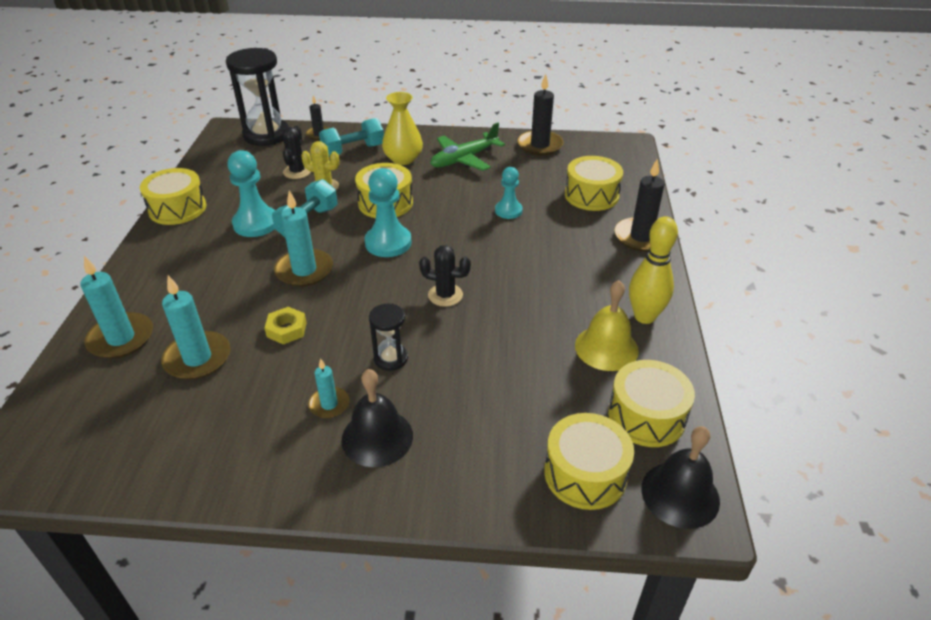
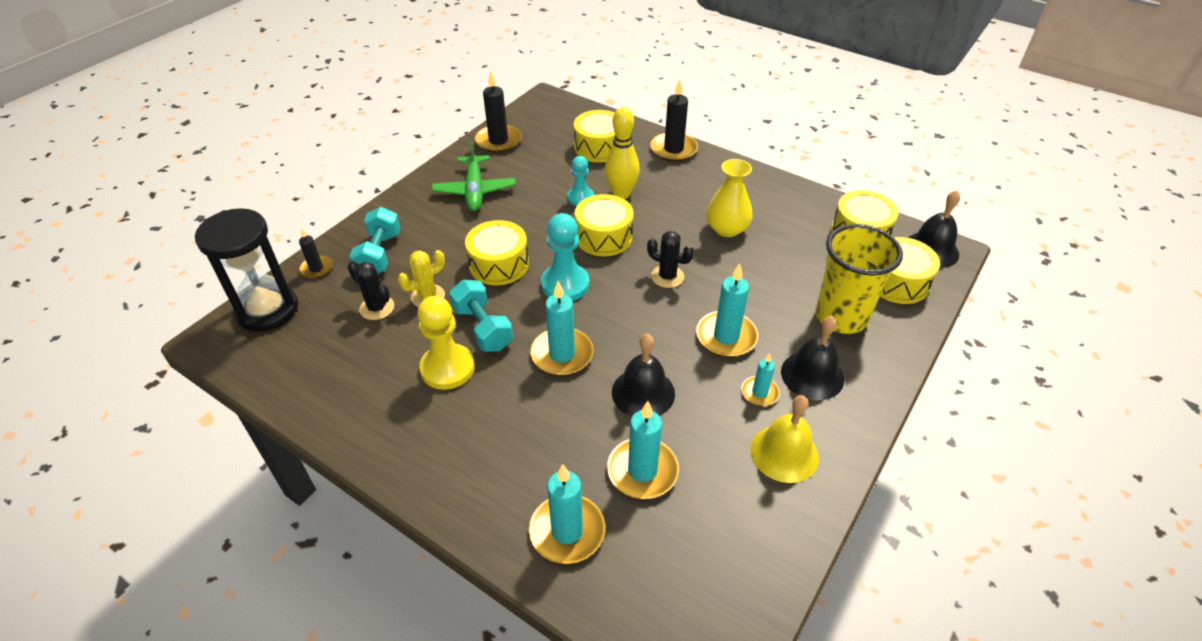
camera: 60 degrees left, 5 degrees up
(177, 208) = (352, 429): yellow drum -> yellow drum (603, 237)
(256, 223) = (447, 368): turquoise pawn -> yellow pawn
(286, 329) = (643, 392): yellow nut -> black bell
(391, 358) = (726, 336): black hourglass -> turquoise candle
(403, 159) = (433, 227): yellow vase -> yellow vase (727, 229)
(445, 295) = (667, 276): black cactus -> black cactus turned 75 degrees clockwise
(483, 437) = (841, 317): none -> yellow cup
(606, 348) = (784, 220): yellow bell -> yellow bell (784, 453)
(644, 317) = (763, 189): yellow bowling pin -> yellow bowling pin (621, 194)

